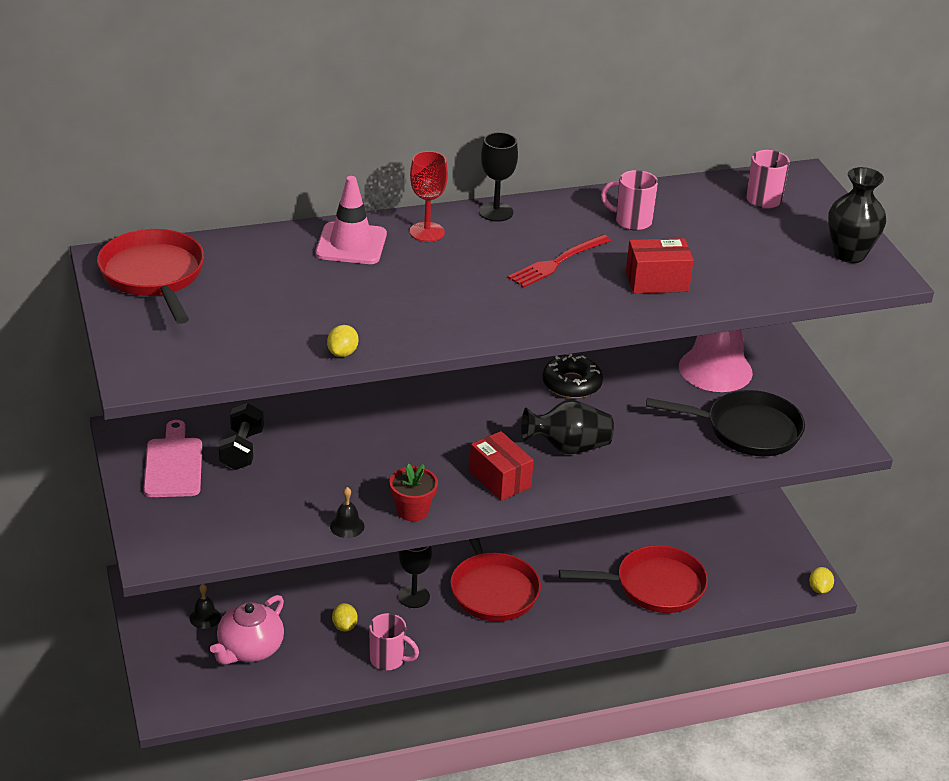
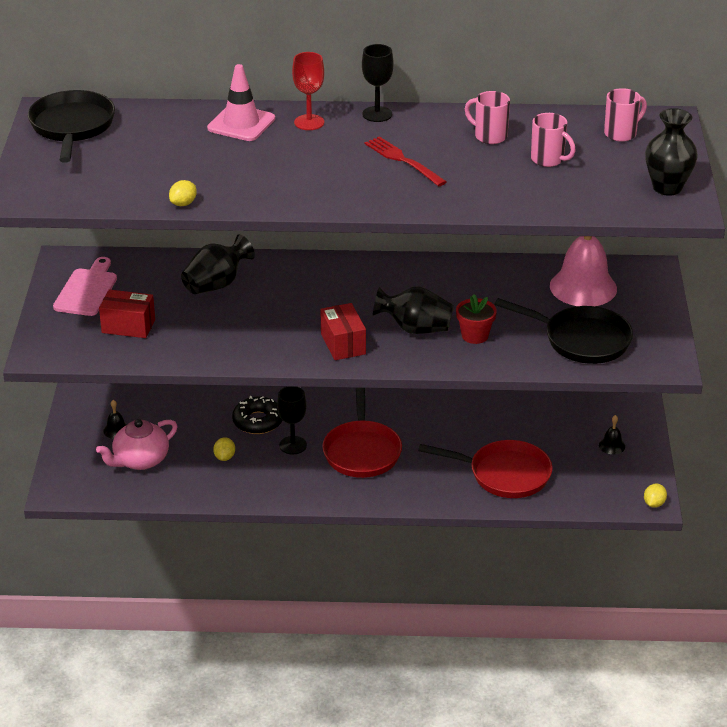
camera: 20 degrees right, 0 degrees up
(154, 276) = (72, 127): red pan -> black pan
(242, 450) = (146, 288): black dumbbell -> none
(321, 432) = (216, 284): none -> black vase
(347, 526) = (198, 358): black bell -> black bell (612, 445)
(388, 659) = (248, 489): pink mug -> pink mug (548, 160)
(412, 510) = (257, 355): red flower pot -> red flower pot (475, 335)
(557, 263) = (402, 160): red fork -> red fork turned 75 degrees clockwise
(572, 384) = (448, 280): black donut -> black donut (258, 421)
(657, 281) = (478, 186): red box -> red box (128, 326)

